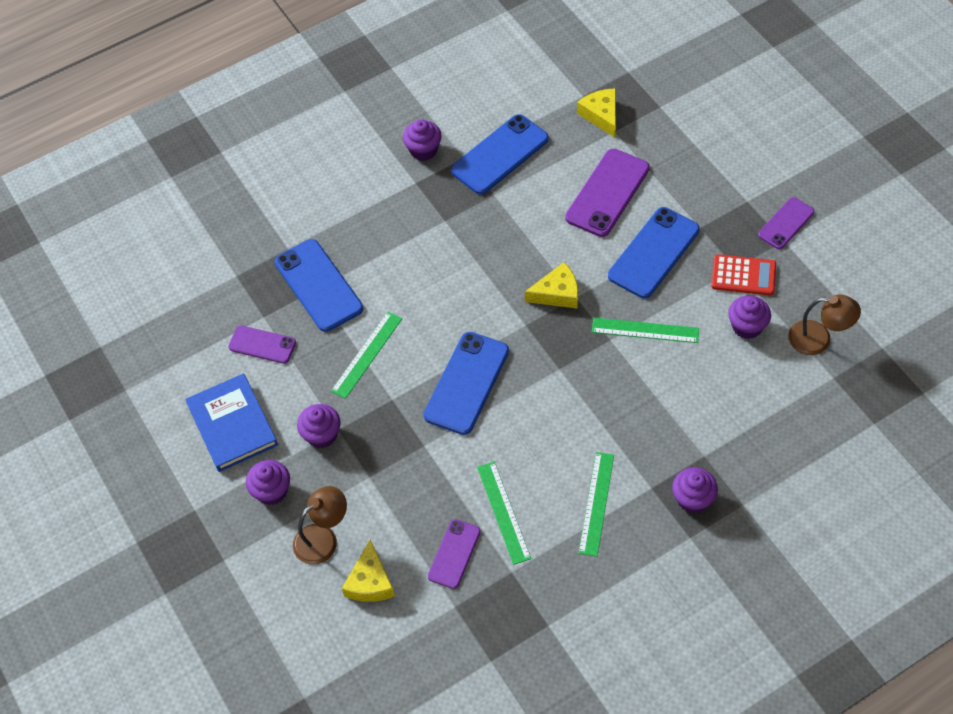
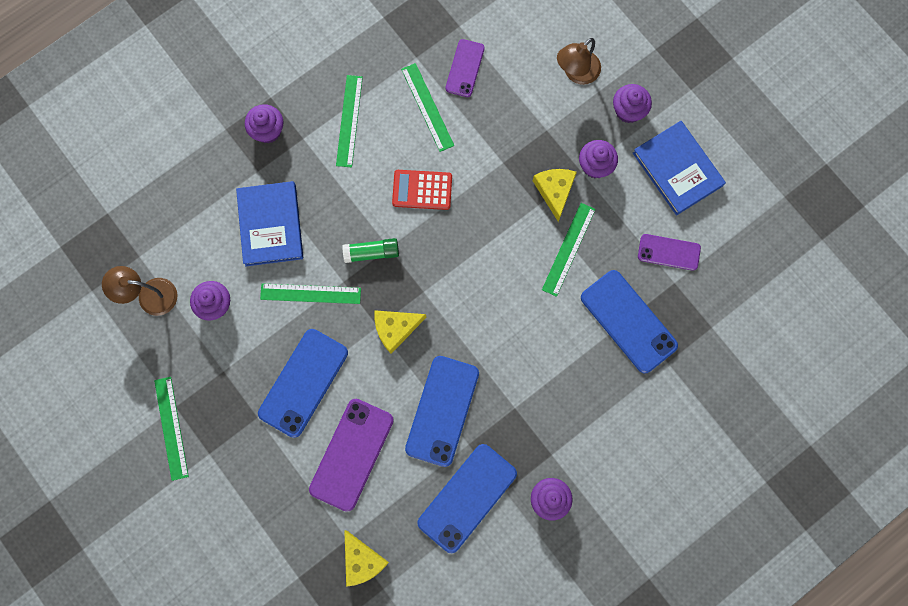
camera: 170 degrees right, 20 degrees up
(370, 582) = (531, 40): yellow cheese -> yellow cheese (554, 191)
(466, 383) = (472, 226): blue phone -> blue phone (442, 411)
(578, 364) = (371, 252): none -> green glue stick
(688, 399) = (270, 225): none -> blue book
(743, 275) = (216, 362): red calculator -> red calculator (422, 190)
(786, 223) = (171, 428): purple phone -> green ruler

